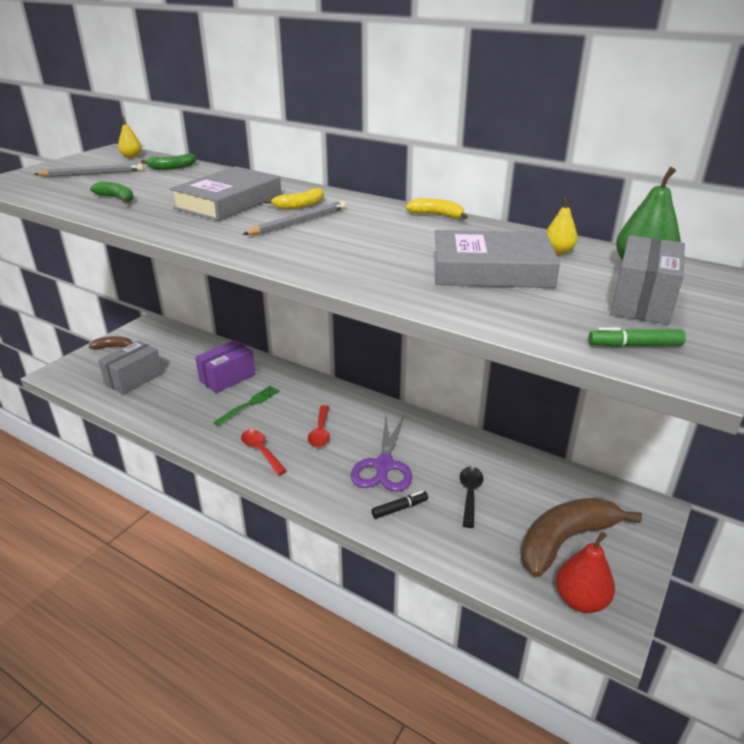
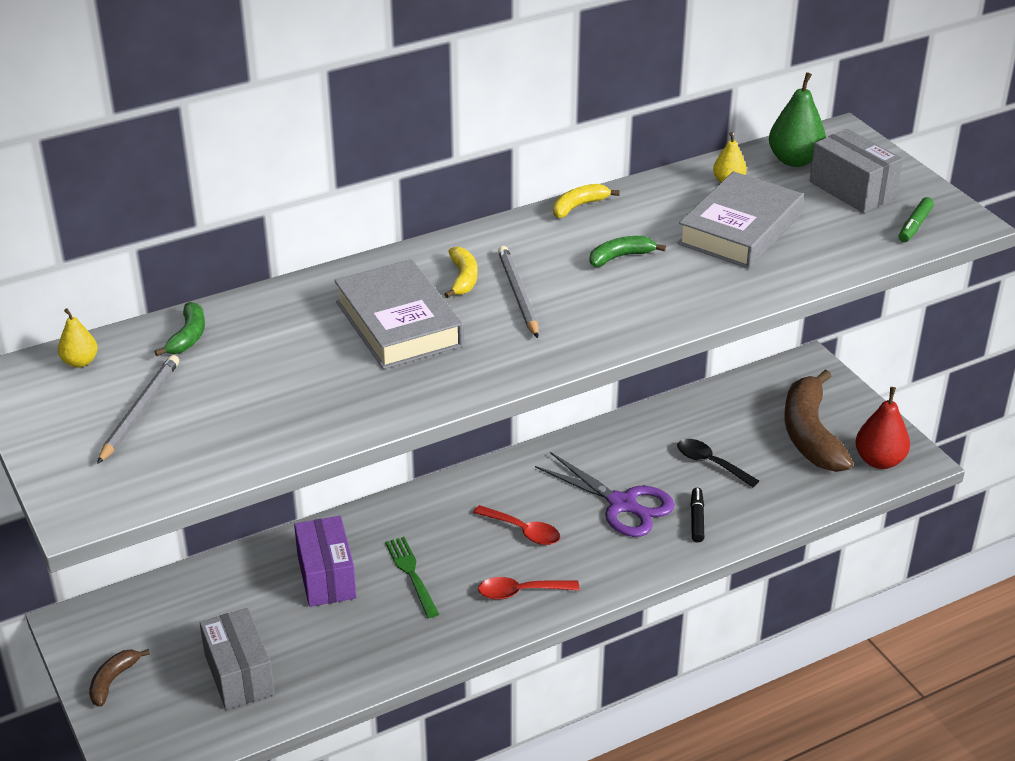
camera: 60 degrees left, 5 degrees up
(117, 198) = (292, 406): green banana -> green banana (620, 257)

